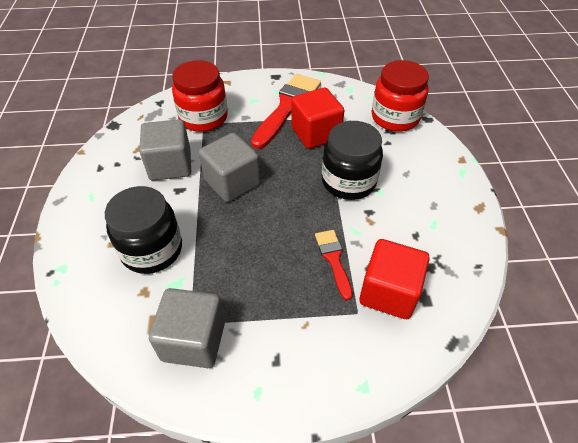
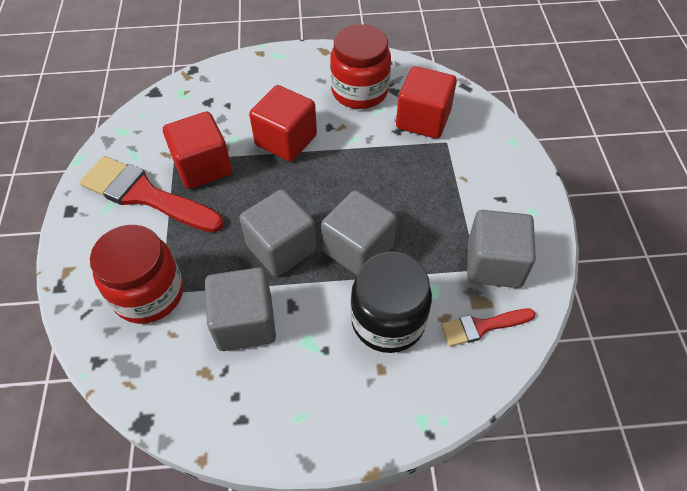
camera: 90 degrees left, 5 degrees up
(225, 231) = (358, 249): none -> grey cube
(333, 259) = (390, 156): red brush -> red brush (482, 326)
(348, 181) = (286, 140): black jar -> red cube
(395, 117) = (186, 95): red jar -> red jar (359, 91)

